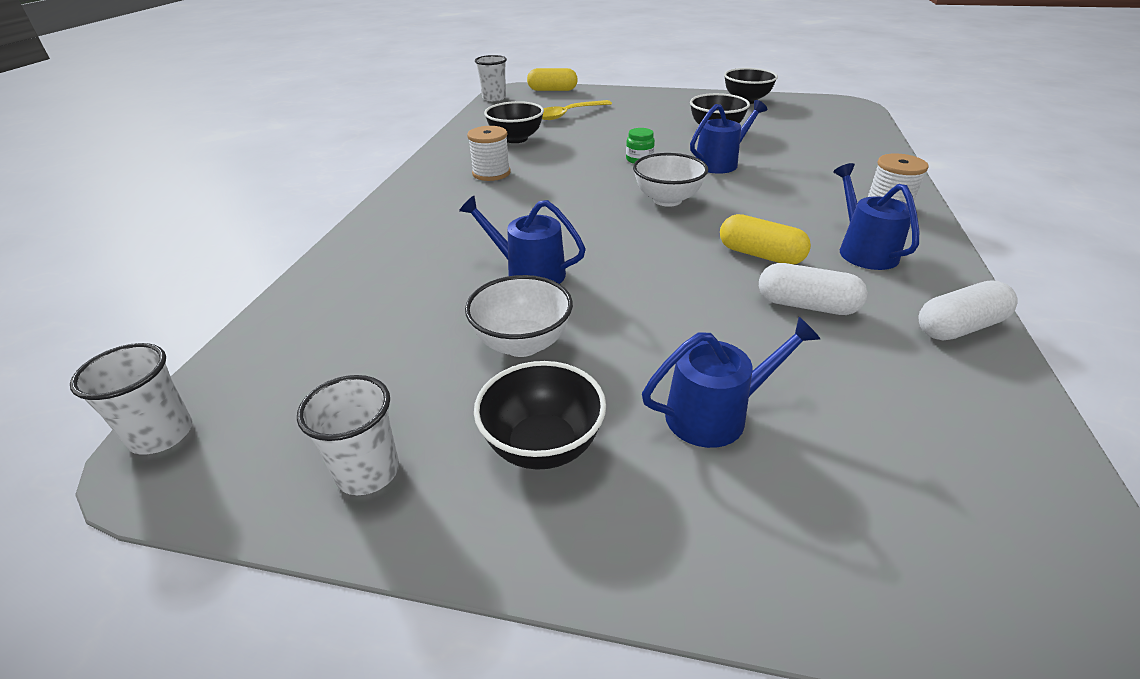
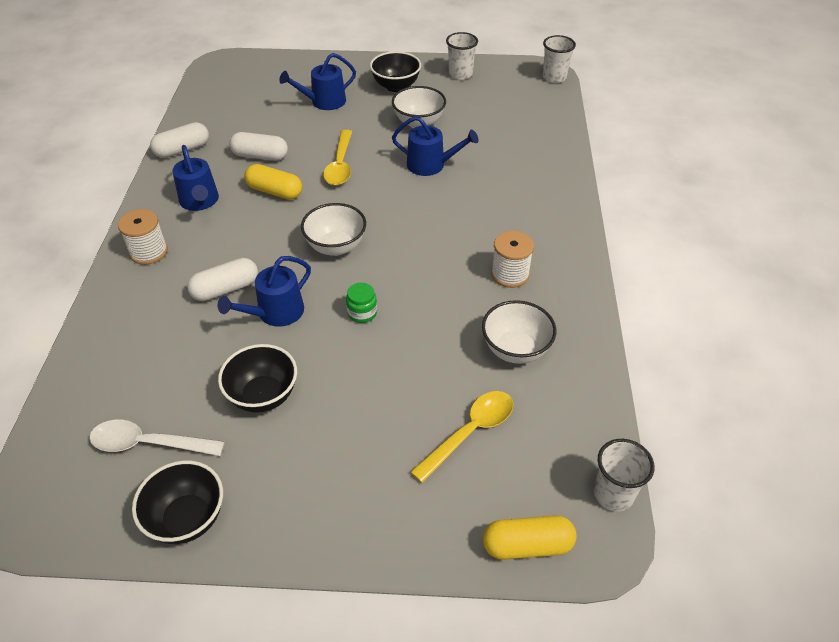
camera: 170 degrees right, 10 degrees up
(516, 139) = (515, 349): black bowl -> white bowl
(668, 282) = (340, 165): none -> yellow spoon
(777, 178) = (226, 289): none -> white capsule
(789, 119) = (149, 444): none -> white spoon

